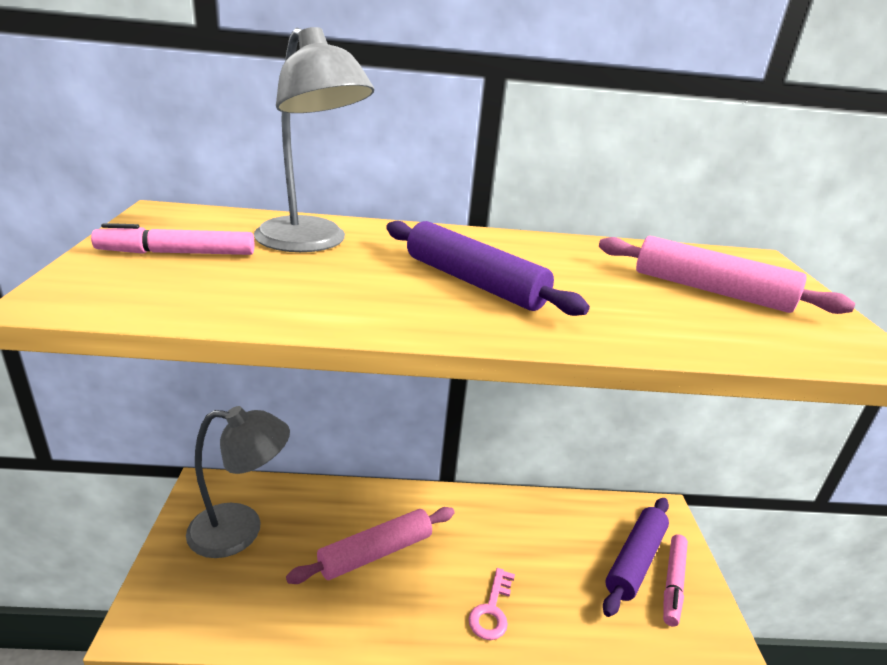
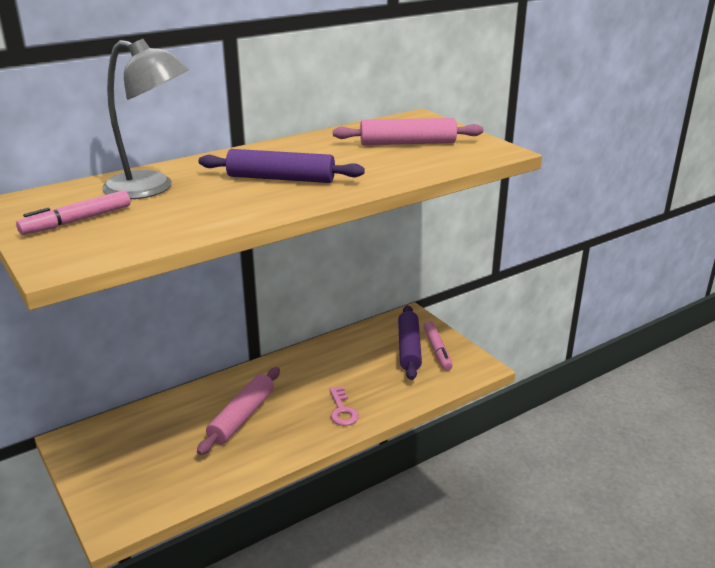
camera: 30 degrees left, 0 degrees up
(240, 530) = (129, 449): grey lamp -> none

